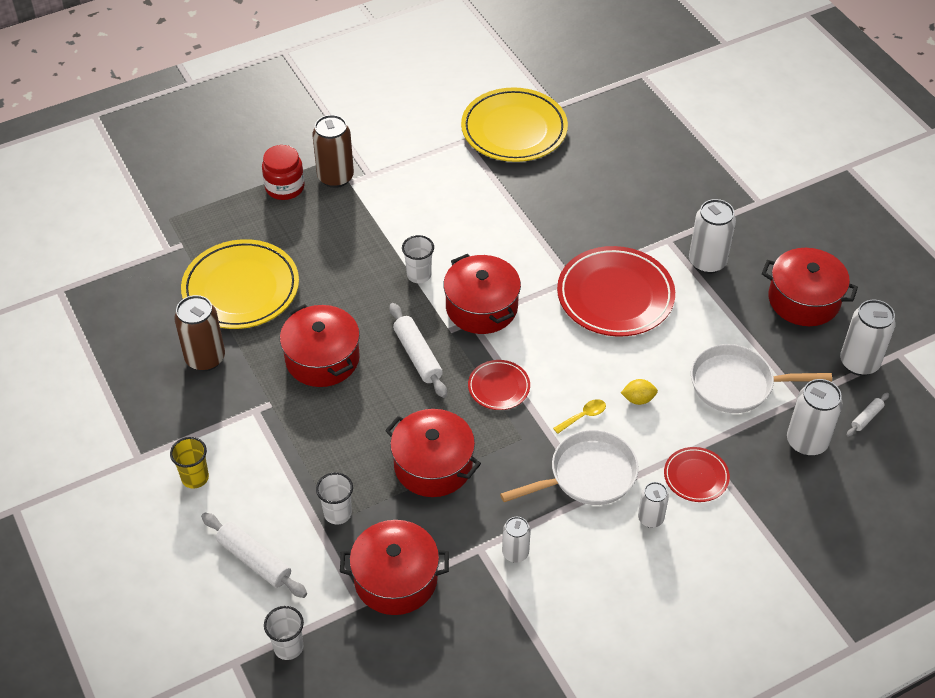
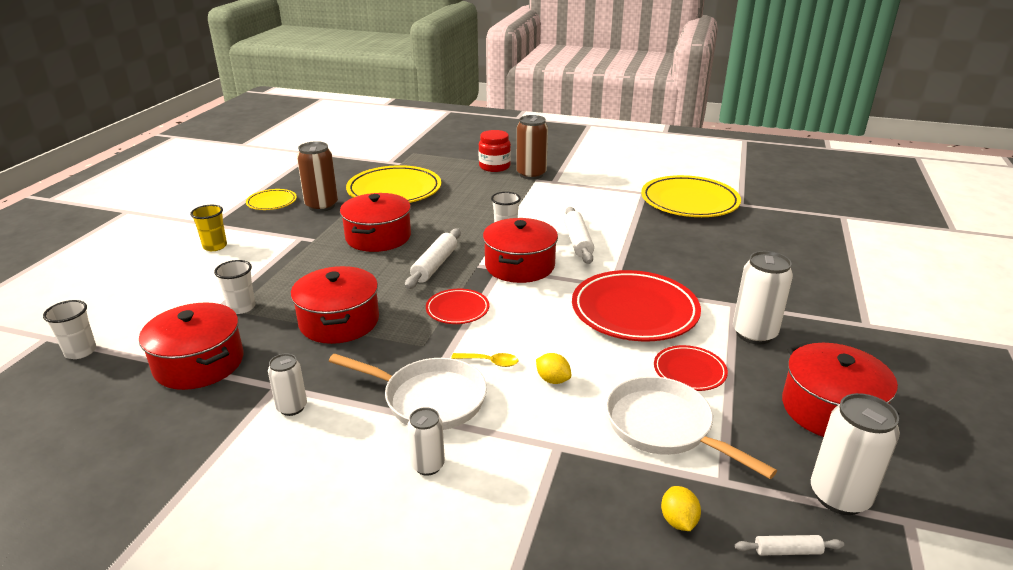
camera: 45 degrees right, 20 degrees down
(147, 389) = (272, 202): none -> yellow plate
(254, 560) = (159, 298): white rolling pin -> white rolling pin (578, 242)
(696, 476) = (518, 466): red plate -> red plate (689, 371)
(806, 442) = (678, 521): white can -> yellow lemon

